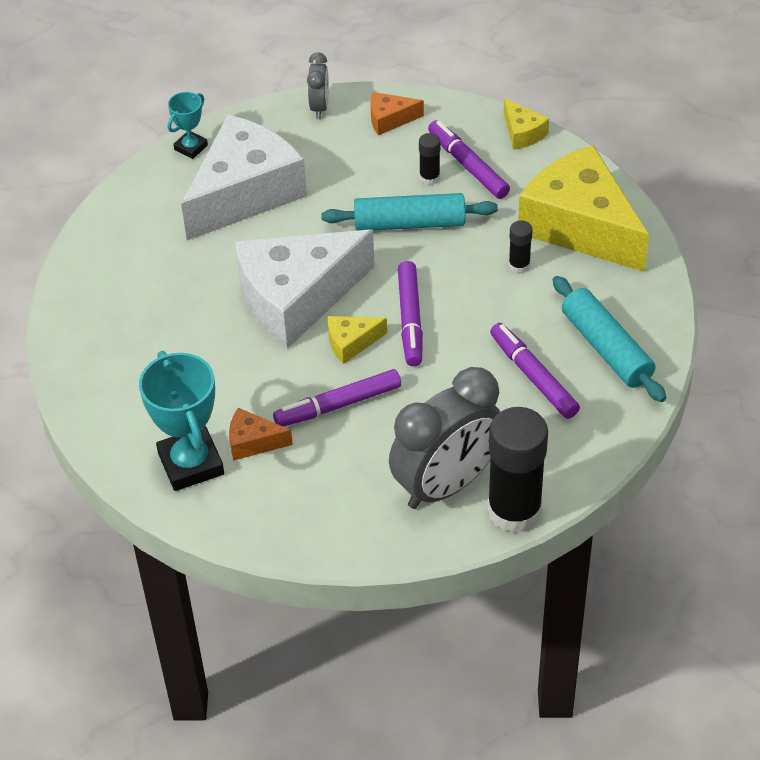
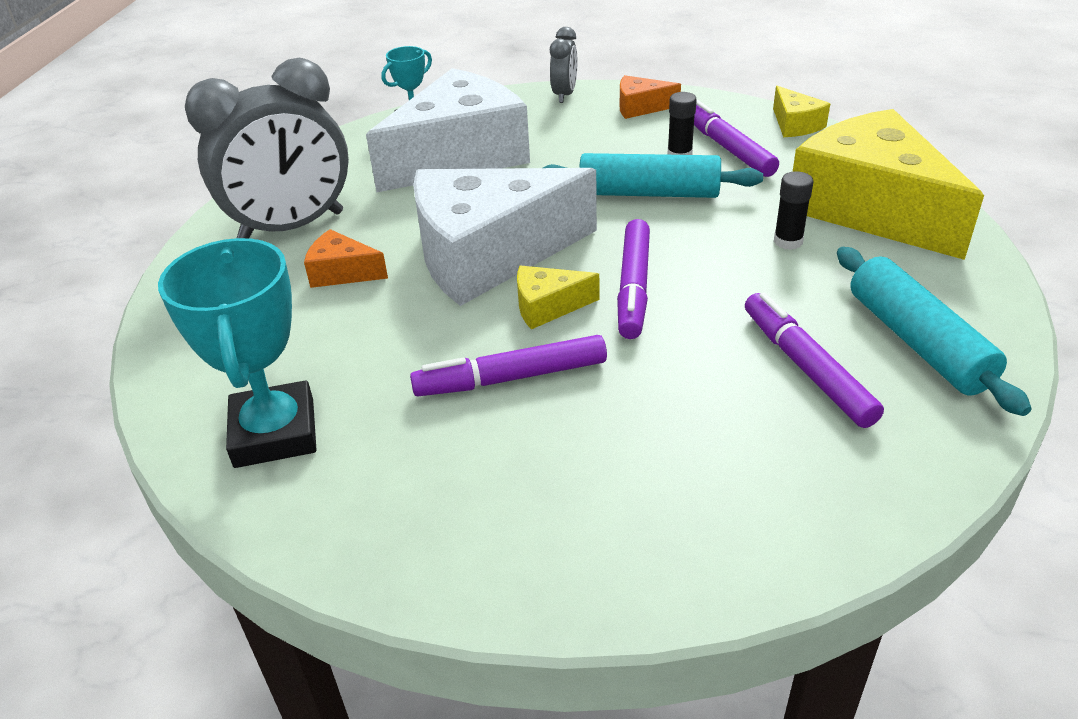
camera: 10 degrees right, 10 degrees down
(253, 442) = (374, 413): orange cheese -> orange cheese (342, 272)
(447, 484) = (657, 506): grey clock -> grey clock (292, 227)
(514, 510) = (770, 562): black glue stick -> none

